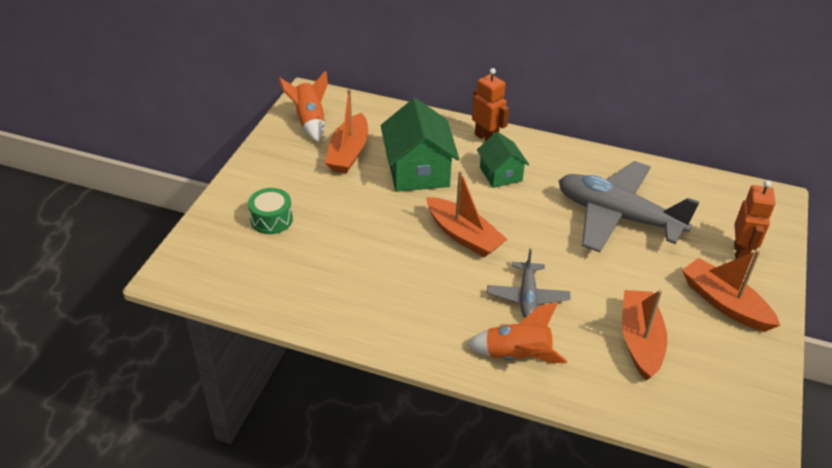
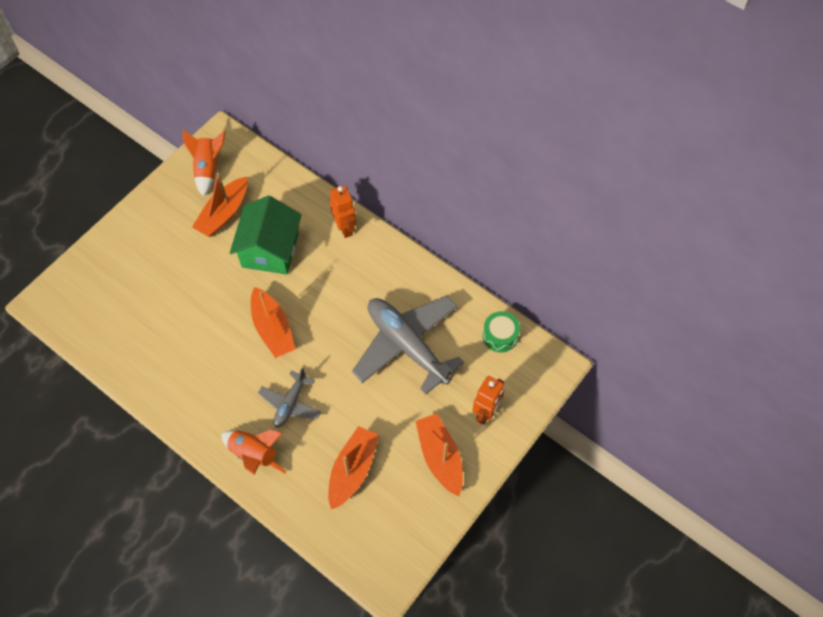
camera: 20 degrees right, 20 degrees up
(271, 219) = (134, 269): green drum -> green drum (500, 336)
(500, 174) = (336, 272): green house -> none

